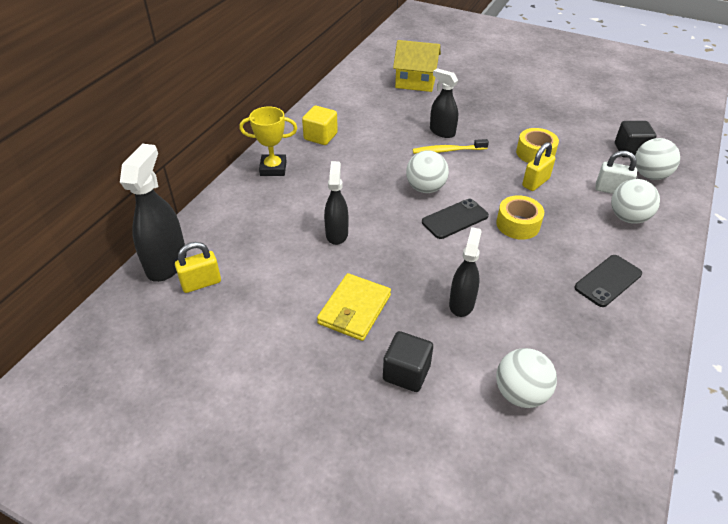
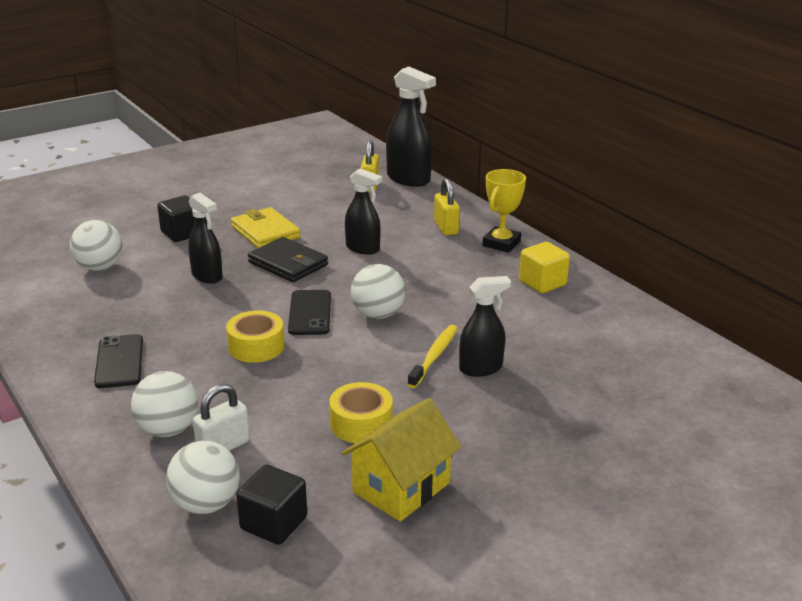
camera: 120 degrees right, 15 degrees down
(398, 265) = (288, 264): none -> black wallet
(415, 82) = (641, 398): yellow house -> yellow house (401, 487)
(535, 182) = (305, 393): yellow padlock -> yellow padlock (446, 228)

